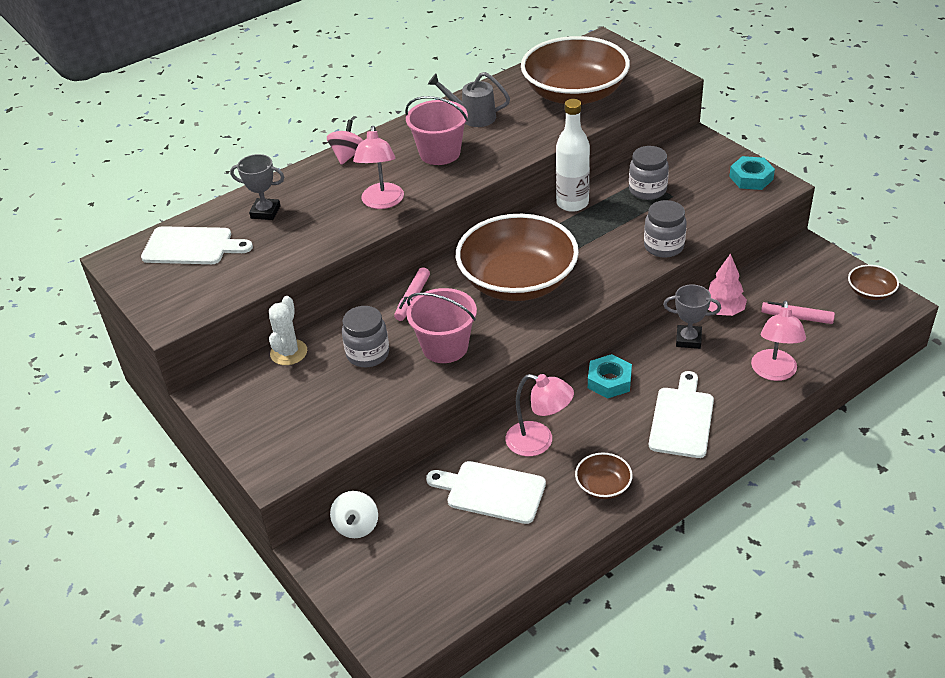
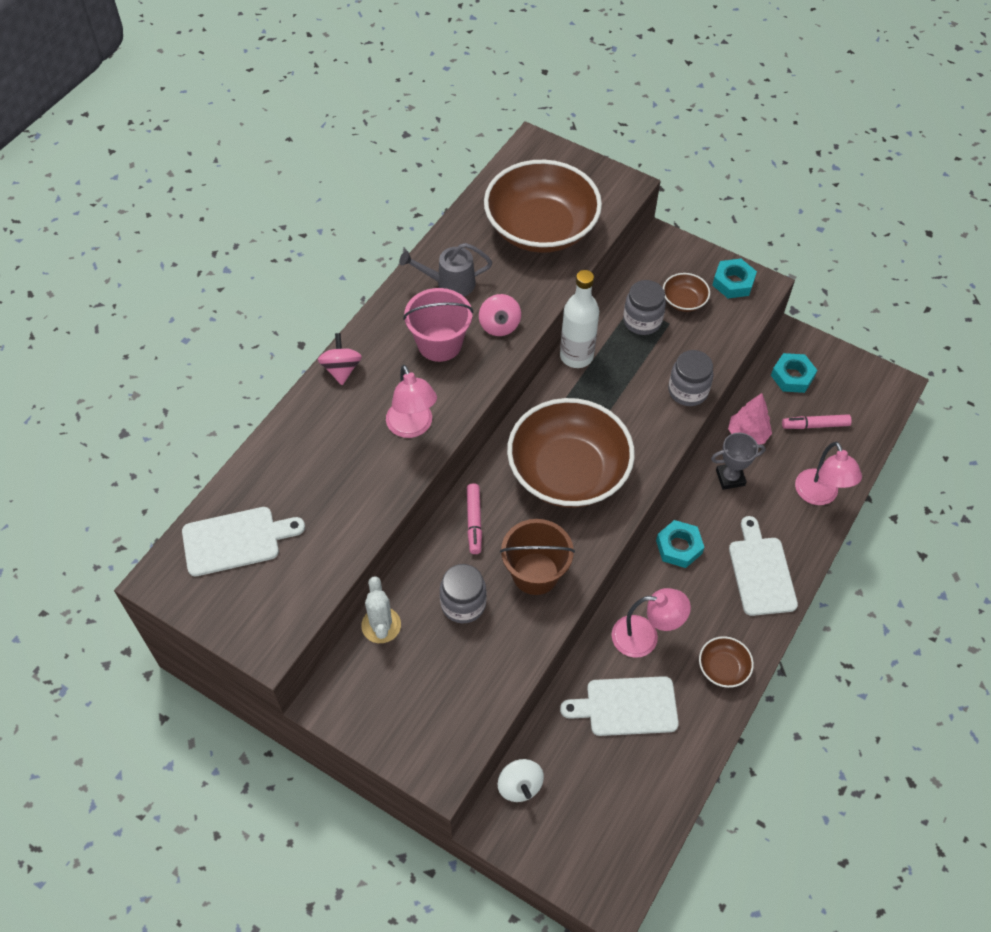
camera: 25 degrees left, 15 degrees up
(265, 212) = (292, 472): grey trophy -> none
(445, 347) = (535, 573): pink bucket -> brown bucket
(499, 150) = (499, 325): none -> pink spinning top
(791, 276) = (792, 376): none -> turquoise nut
(870, 292) = (867, 378): brown bowl -> brown bowl (684, 301)

